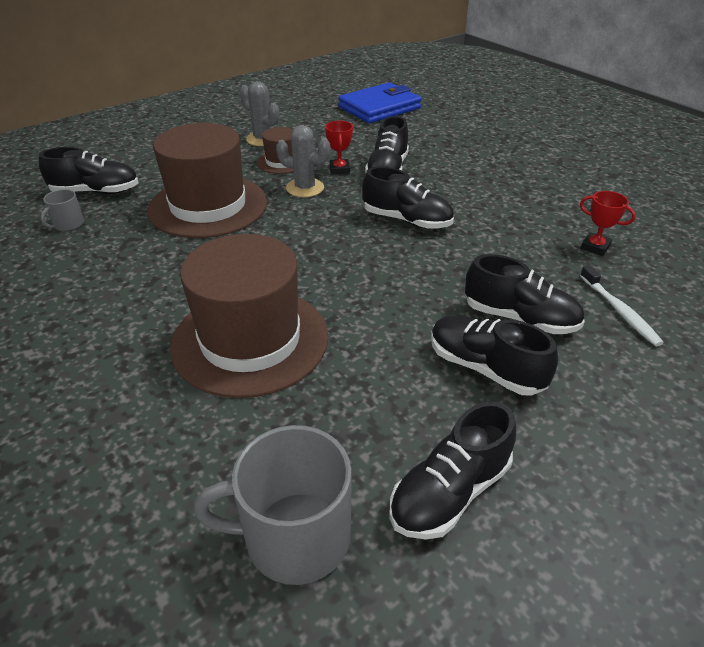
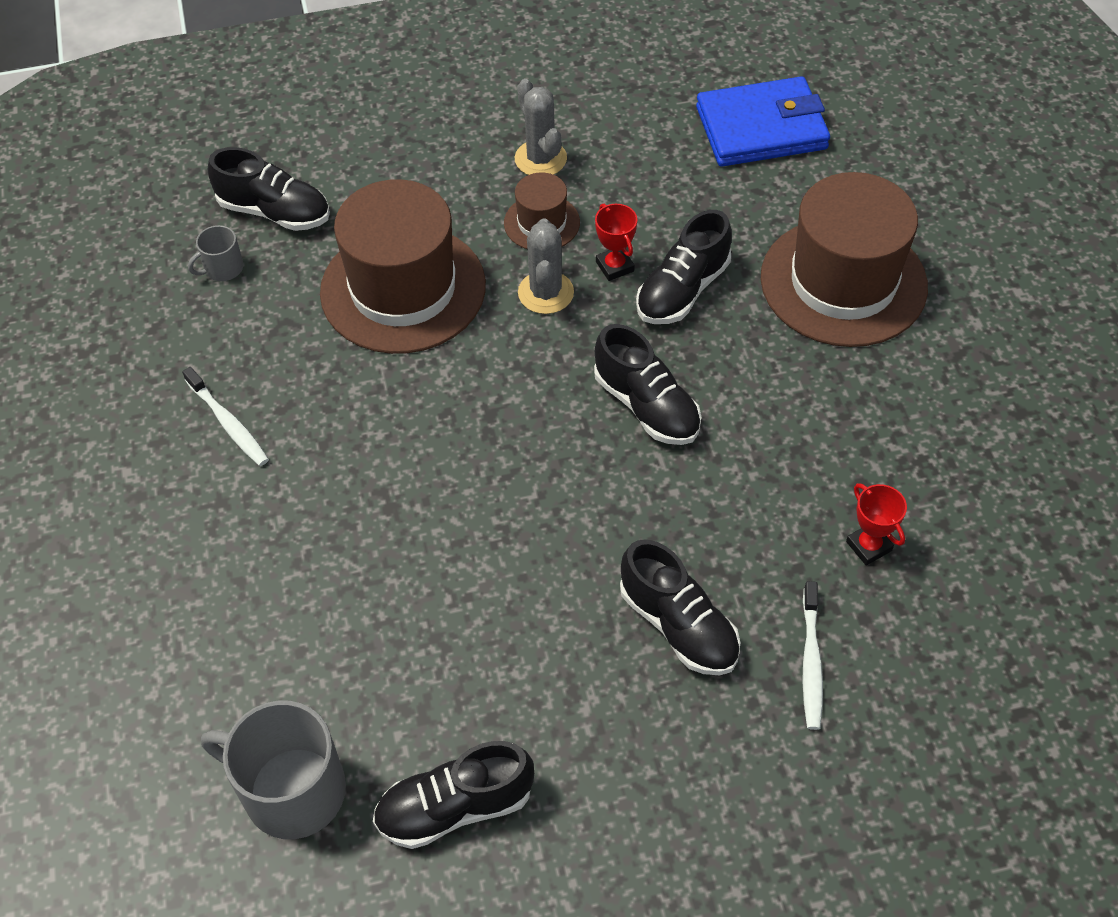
camera: 25 degrees right, 15 degrees up
(108, 301) = (228, 423): none -> white toothbrush
(250, 340) = (355, 541): brown hat -> brown hat (843, 282)
(305, 188) = (546, 293): grey cactus -> grey cactus turned 45 degrees clockwise
(339, 169) = (615, 266): red trophy -> red trophy turned 45 degrees counterclockwise
(485, 368) = (588, 679): black shoe -> none

